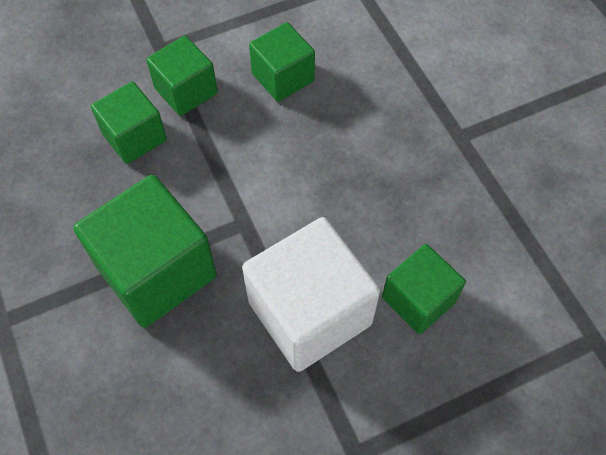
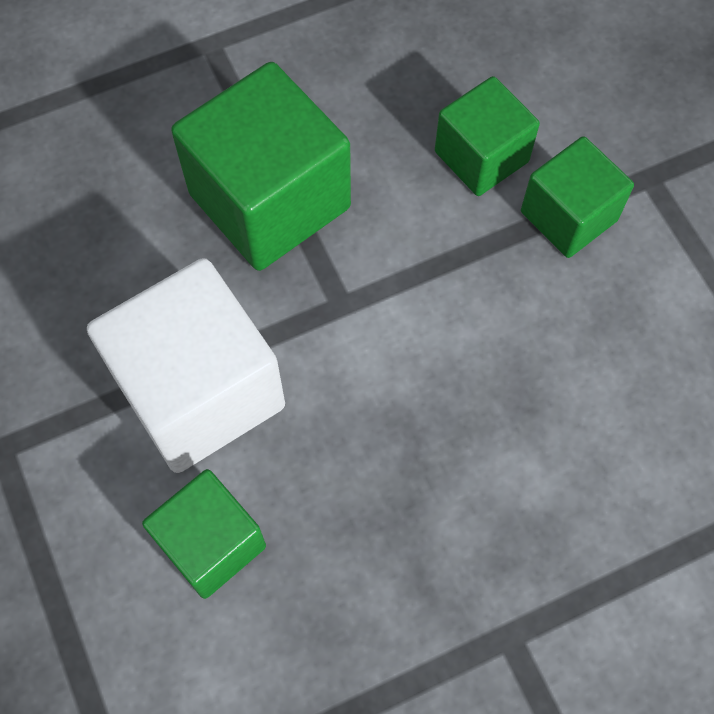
camera: 90 degrees right, 5 degrees up
(283, 77) = (608, 352): green cube -> none

